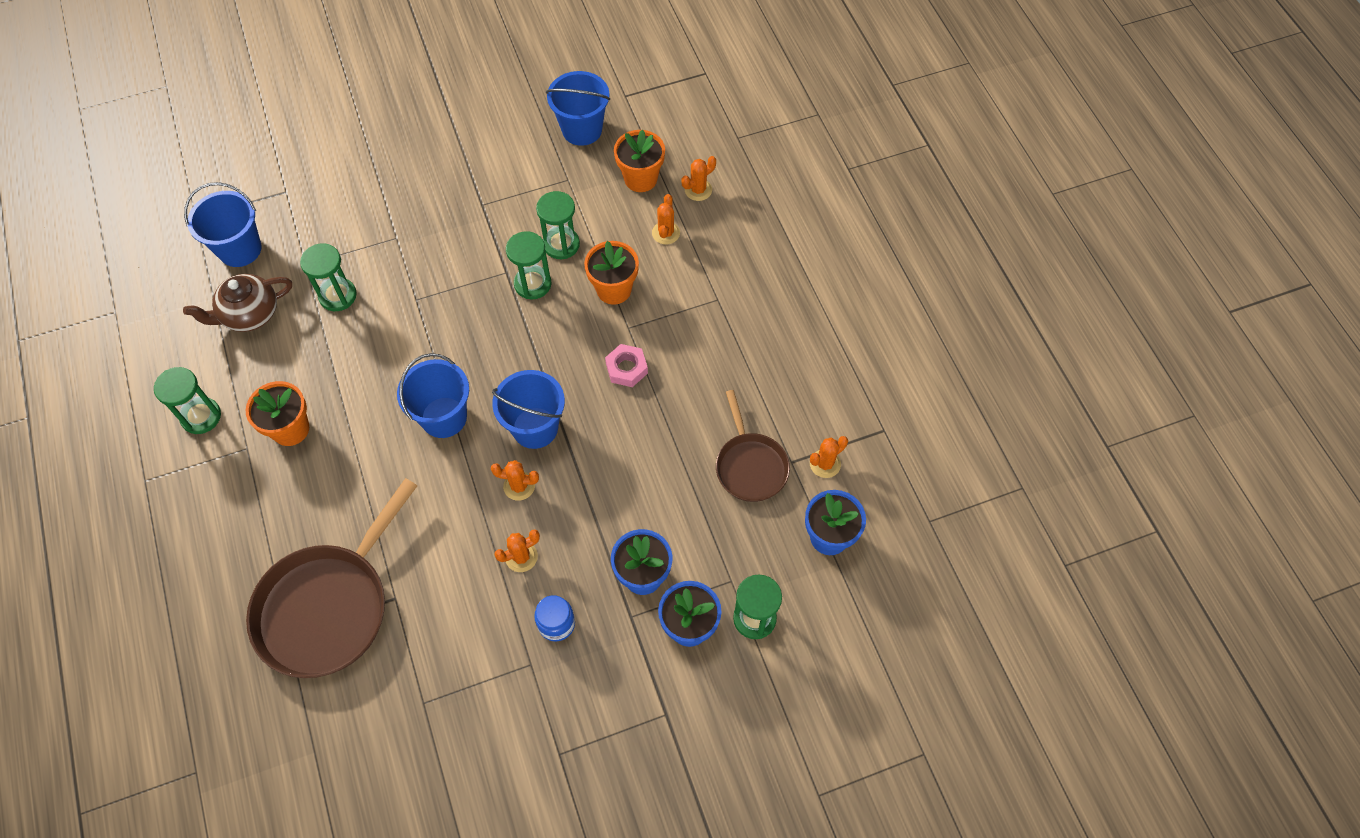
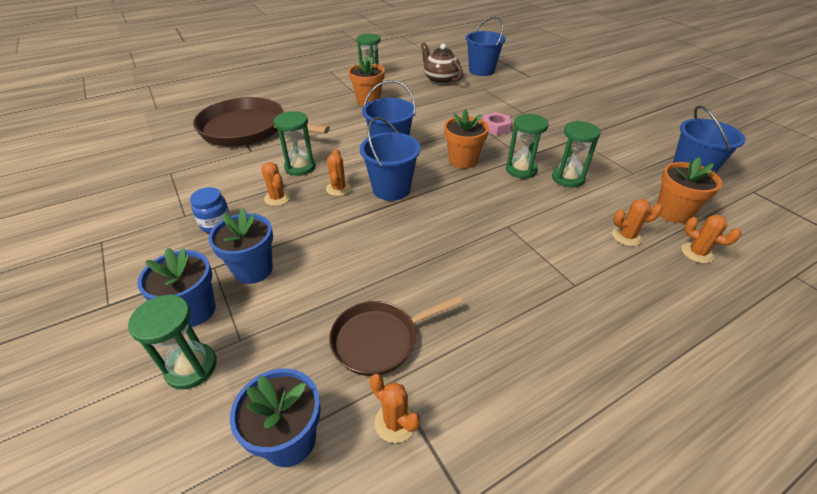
camera: 80 degrees right, 20 degrees down
(337, 296) = (467, 100): green hourglass -> green hourglass (300, 167)
(614, 289) = (542, 212): orange flower pot -> orange flower pot (463, 160)
(626, 368) = (464, 231): pink nut -> pink nut (495, 127)

